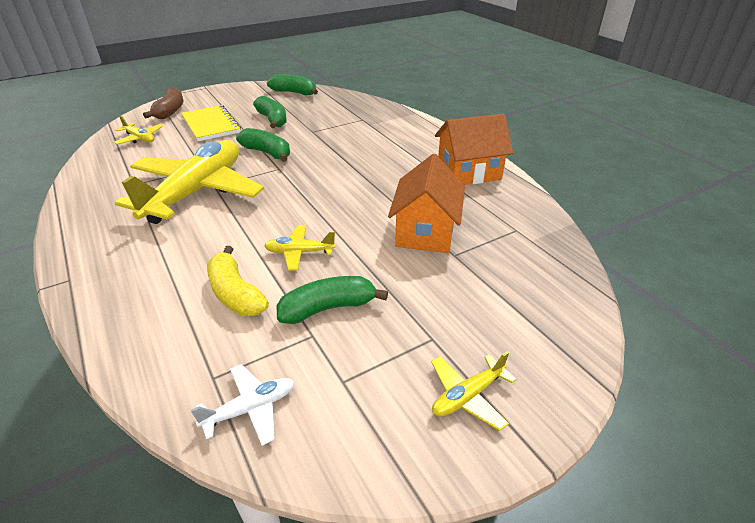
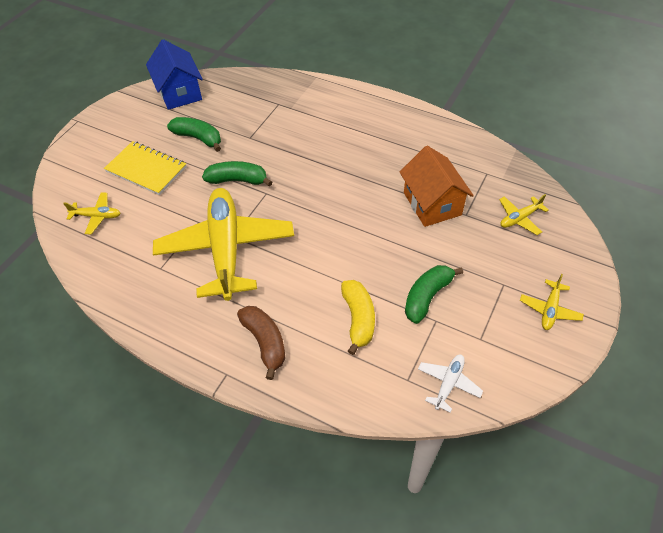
camera: 30 degrees left, 15 degrees up
(170, 111) = (82, 169): brown banana -> brown banana (265, 342)
(235, 293) = (358, 319): yellow banana -> yellow banana turned 120 degrees counterclockwise
(294, 93) = (179, 92): green banana -> blue house
(300, 252) = (366, 264): yellow plane -> yellow plane (519, 218)
(469, 172) = (414, 131): orange house -> none

